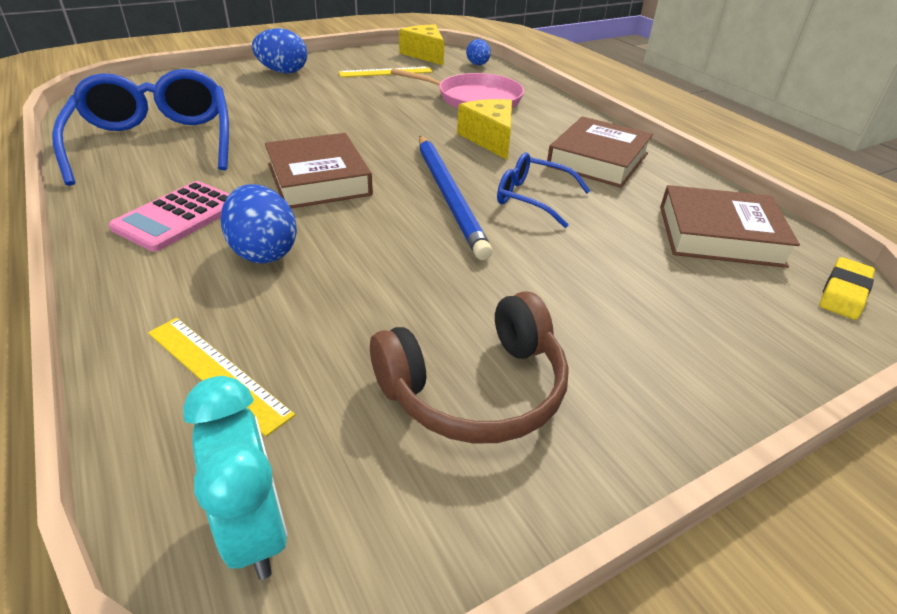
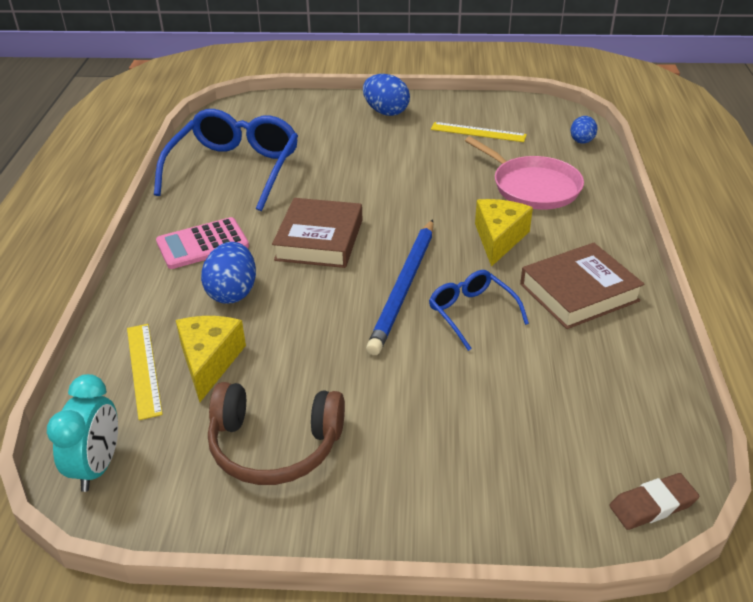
camera: 35 degrees right, 0 degrees up
(425, 55) = (539, 116): yellow cheese -> yellow cheese (209, 361)
(719, 235) = (603, 408): brown book -> none
(844, 292) = (652, 505): yellow eraser -> brown eraser

